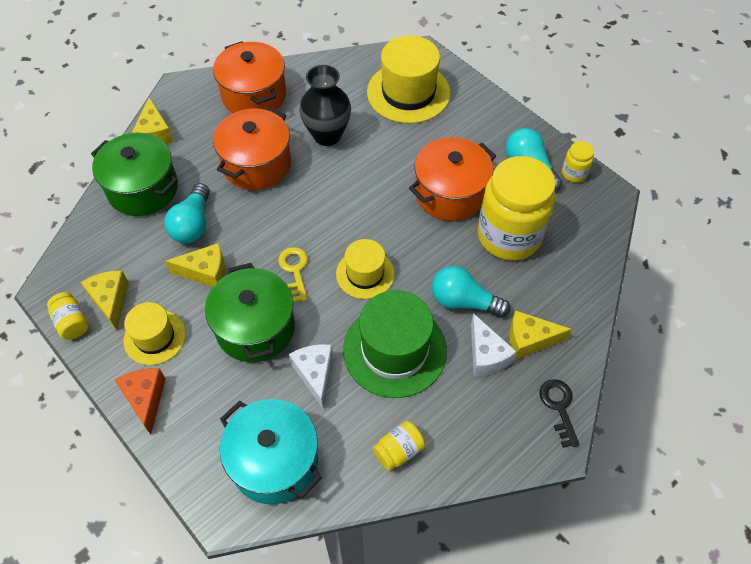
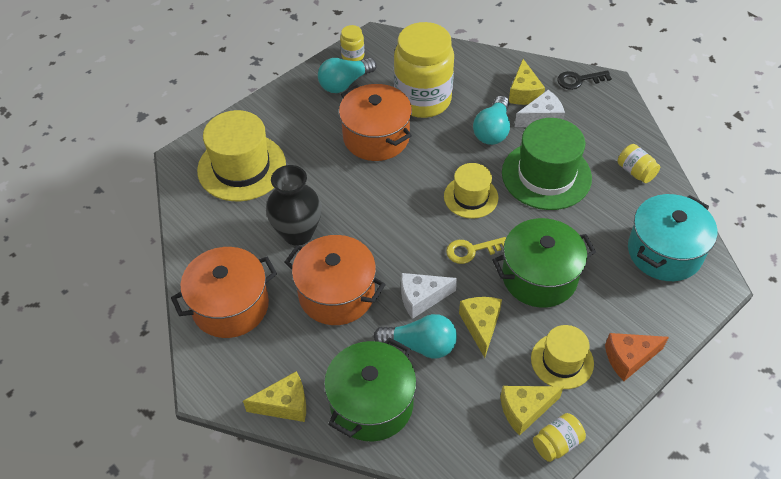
camera: 90 degrees left, 5 degrees down
(315, 374) = (579, 228): white cheese -> white cheese (421, 298)

